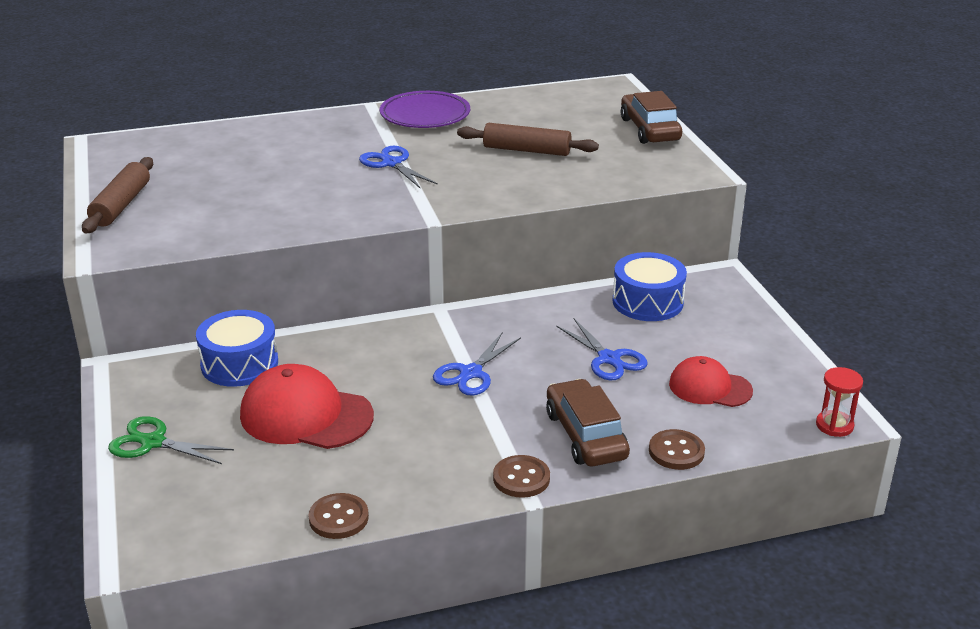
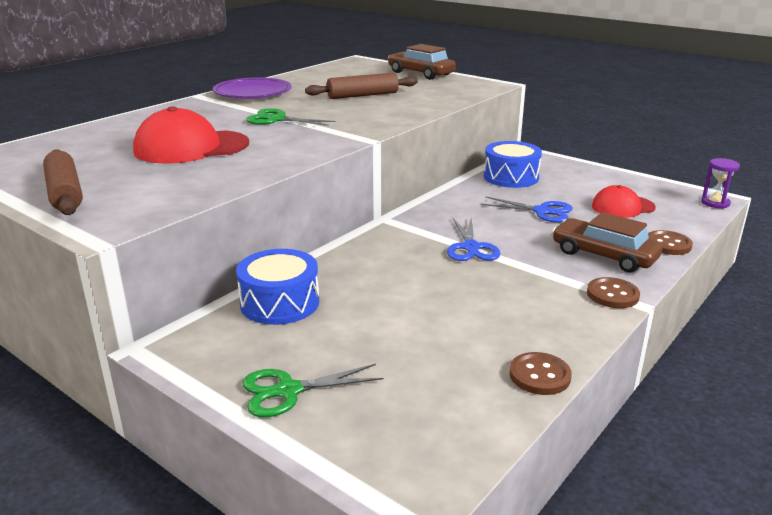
camera: 35 degrees left, 5 degrees down
(306, 415) = (394, 317): red cap -> red cap (191, 147)
(391, 163) = (276, 119): blue scissors -> green scissors
(834, 425) = (715, 203): red hourglass -> purple hourglass

